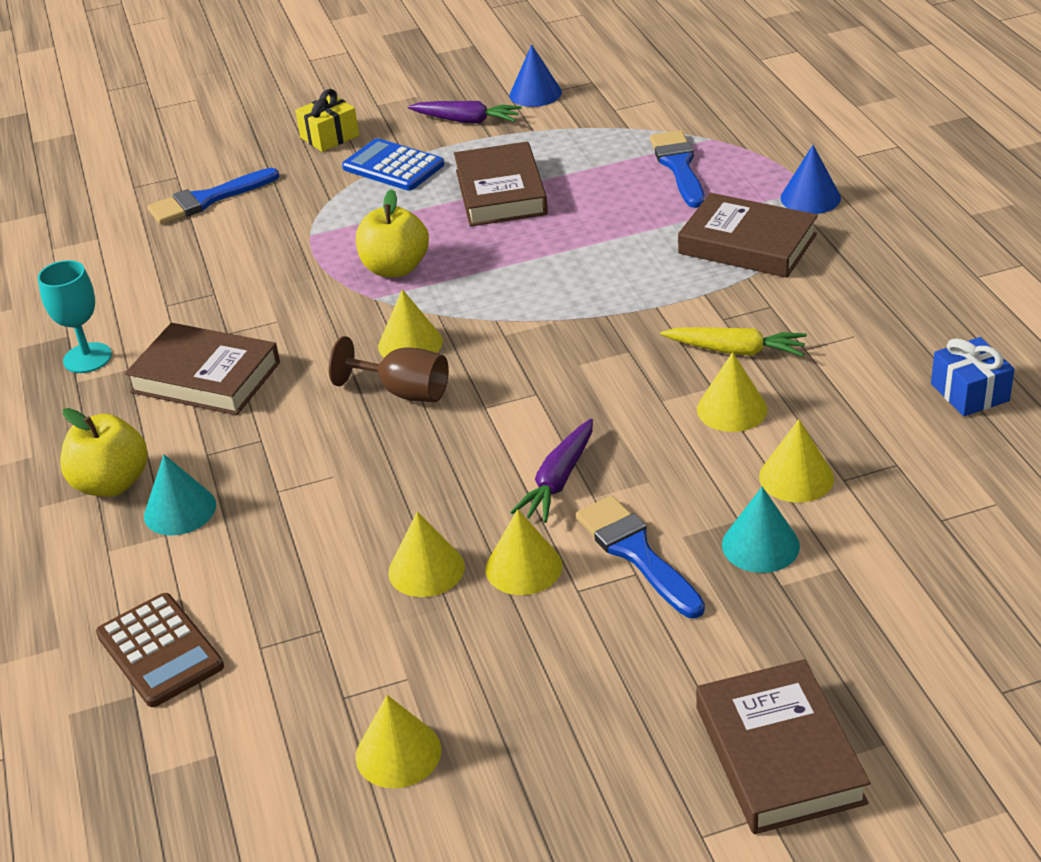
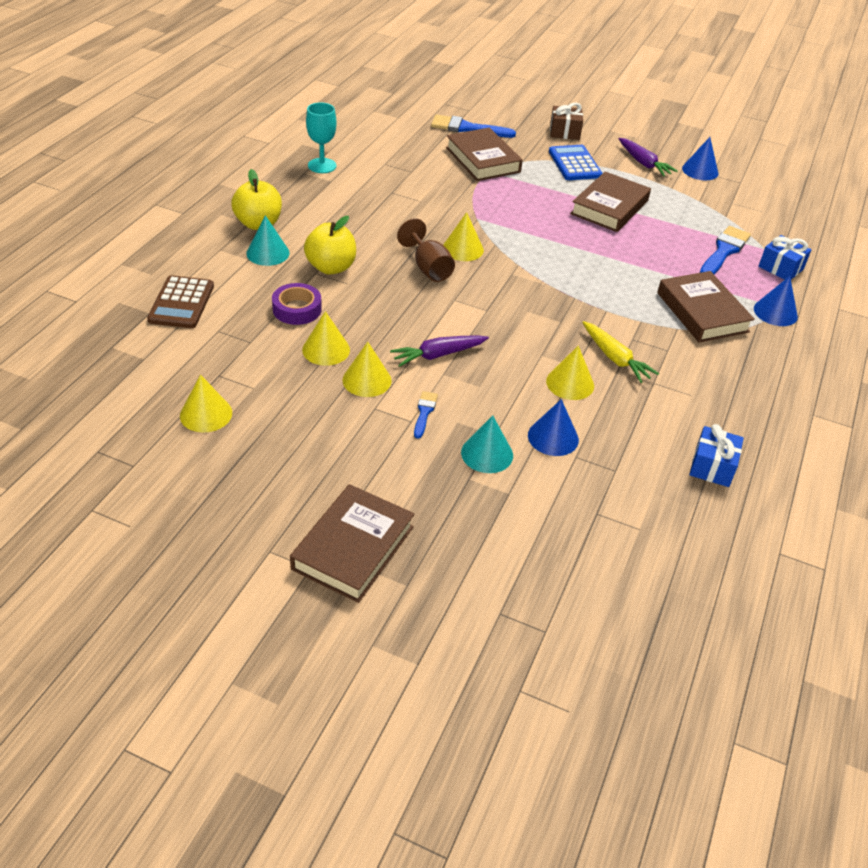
camera: 35 degrees right, 5 degrees up
(206, 377) = (356, 205): brown book -> brown book (483, 160)
(320, 549) = (297, 309): none -> purple tape
(329, 137) = (564, 132): yellow gift -> brown gift
(395, 268) = (506, 211): yellow apple -> yellow apple (331, 267)
(636, 553) = (424, 412): blue brush -> blue brush, size x0.54
(753, 149) = (780, 268): none -> blue gift
(796, 477) = (553, 437): yellow cone -> blue cone

